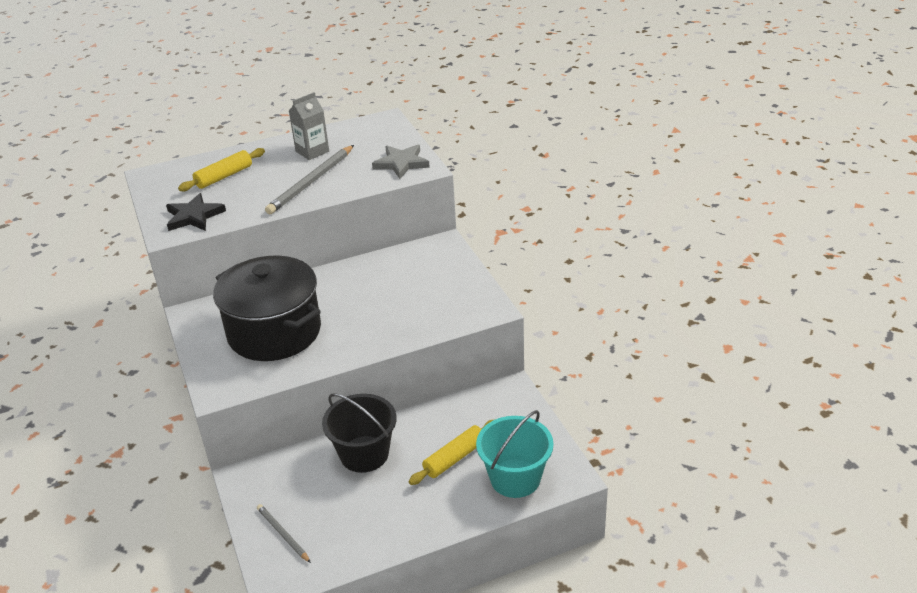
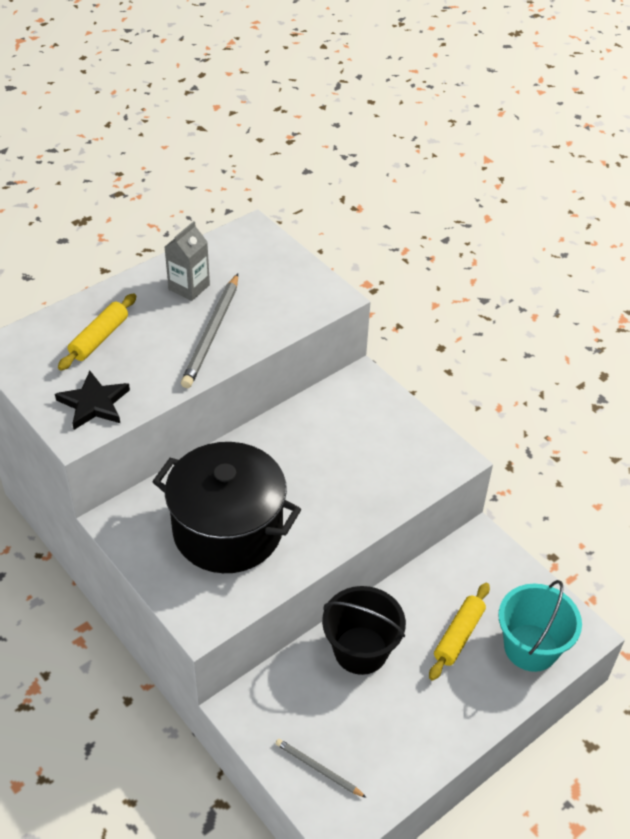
camera: 20 degrees left, 10 degrees up
(401, 163) = (304, 293): grey star -> none

